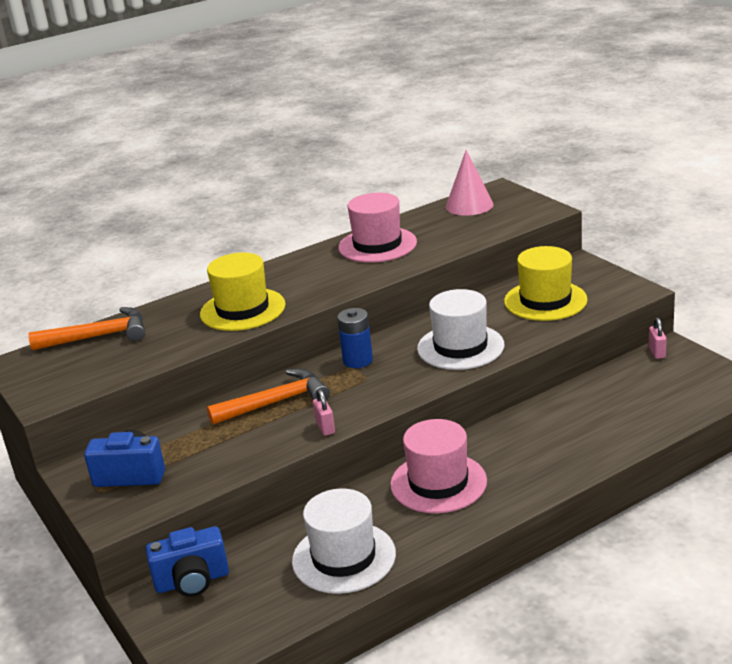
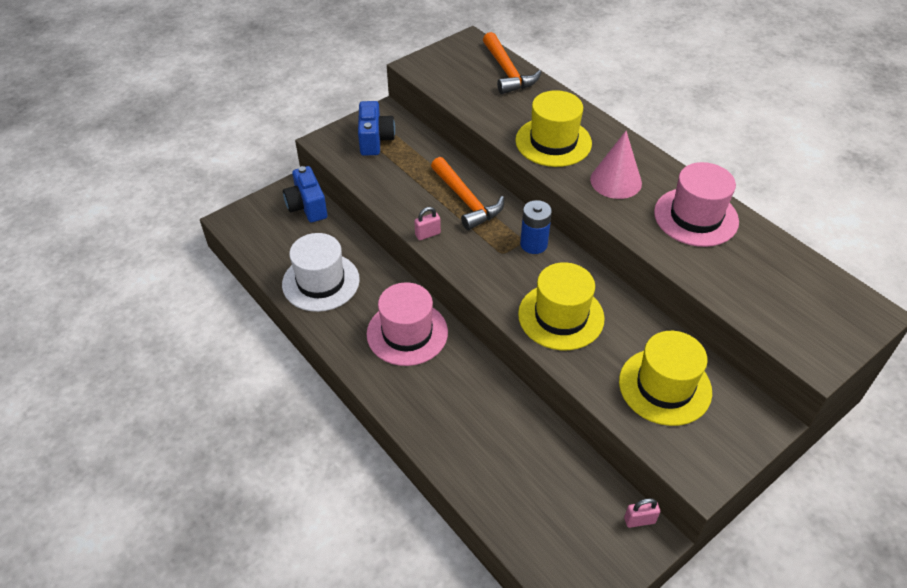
camera: 80 degrees right, 20 degrees up
(460, 347) = (561, 316): white hat -> yellow hat
(469, 205) = (816, 287): pink cone -> pink cone (616, 181)

